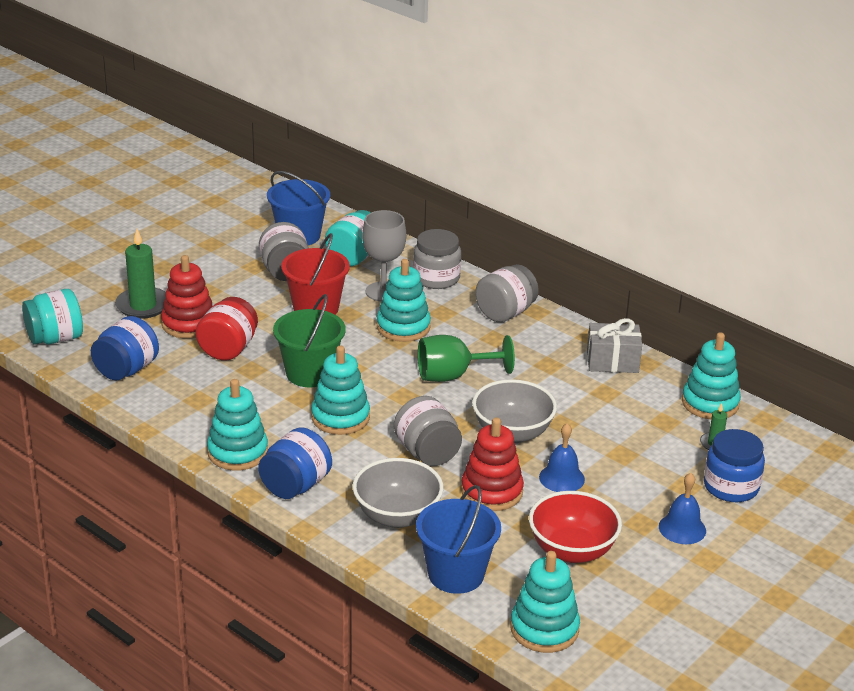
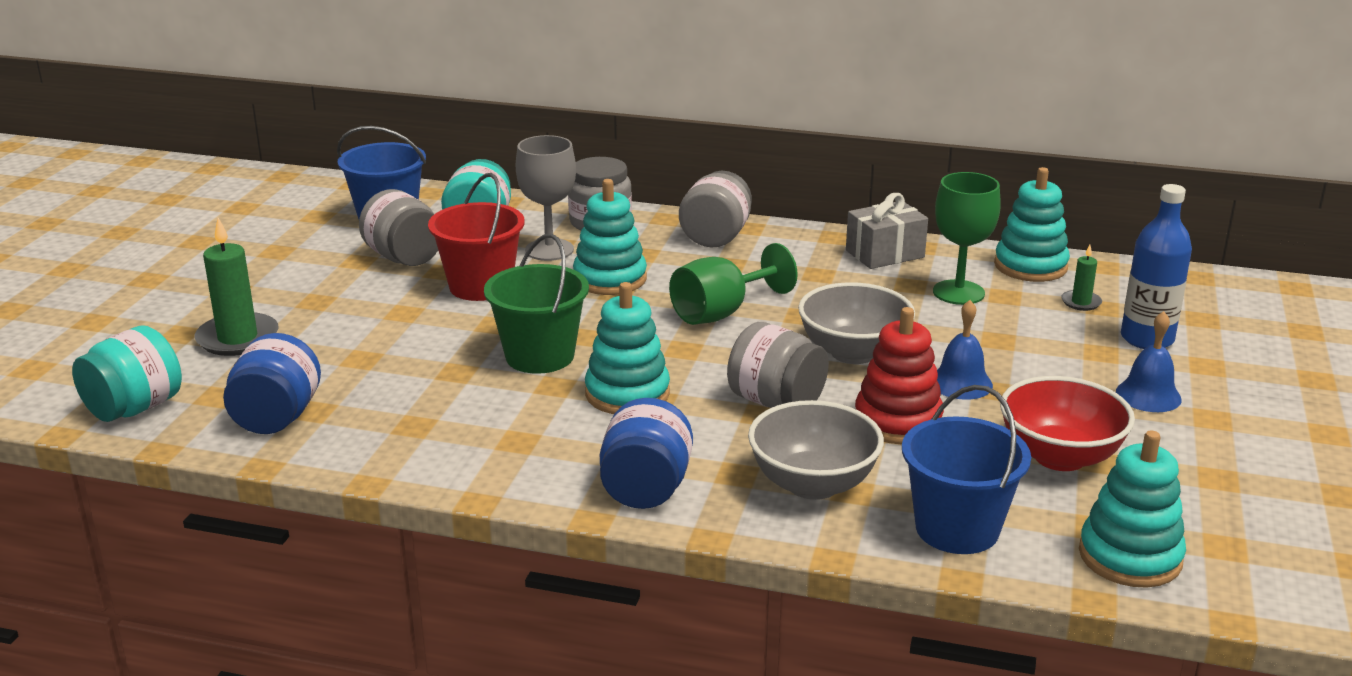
camera: 25 degrees left, 5 degrees down
(189, 324) = (322, 343): red stacking toy -> none
(228, 349) = (404, 357): red jar -> none
(237, 452) = (527, 472): turquoise stacking toy -> none
(633, 409) = (958, 292): none -> green goblet
(731, 487) = (1147, 339): blue jar -> blue bottle

